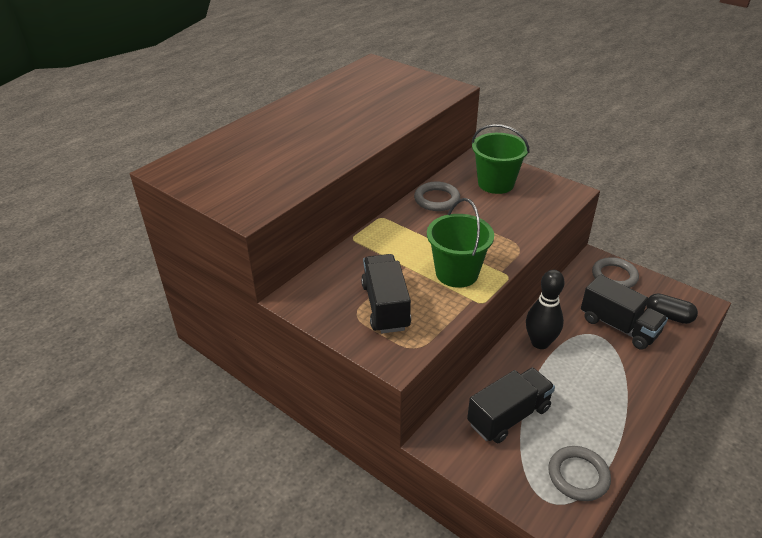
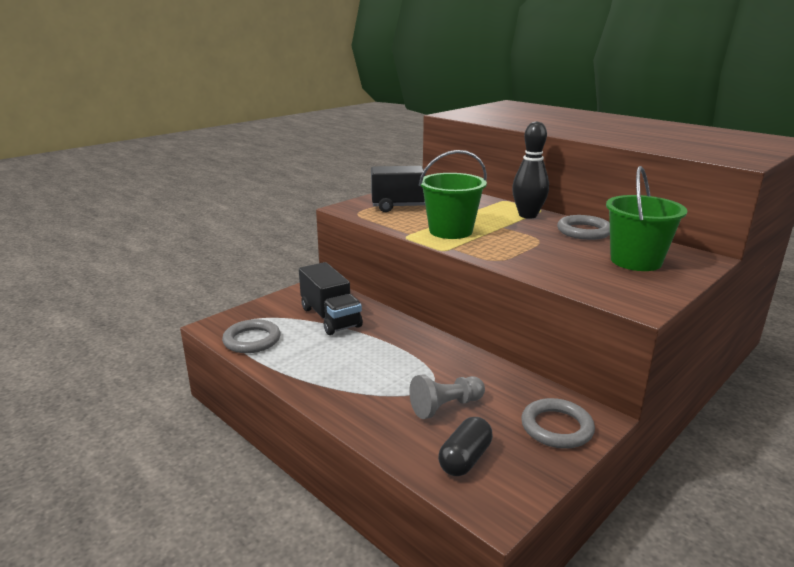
camera: 95 degrees right, 15 degrees down
(540, 342) = (422, 346): black bowling pin -> black bowling pin (528, 215)
(618, 326) = (445, 407): black truck -> grey pawn

